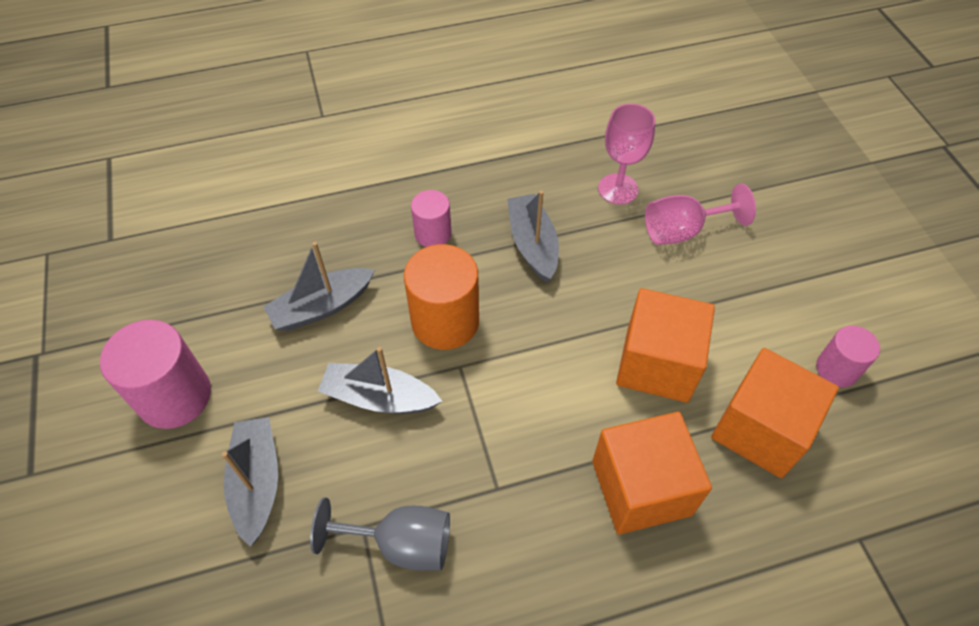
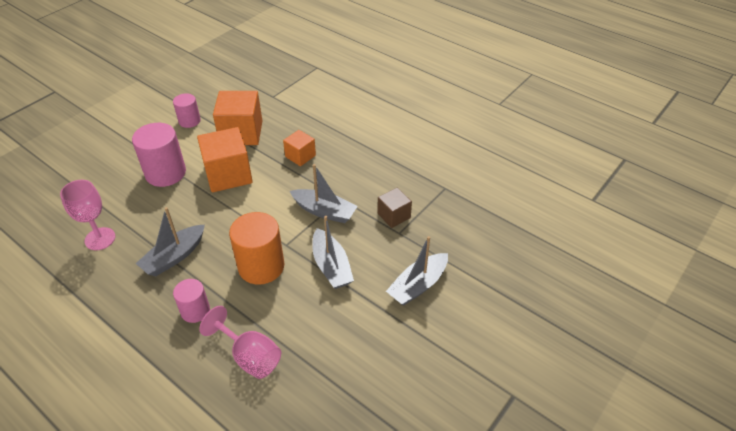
camera: 125 degrees left, 10 degrees down
(174, 396) = (410, 362): pink cylinder -> pink cylinder (165, 173)
(321, 307) = (294, 332): grey boat -> grey boat (324, 211)
(401, 543) = (394, 216): grey goblet -> brown cube
(641, 488) = (300, 156): orange cube -> orange cube, size x0.56
(683, 231) = (123, 198): pink goblet -> pink goblet (249, 356)

